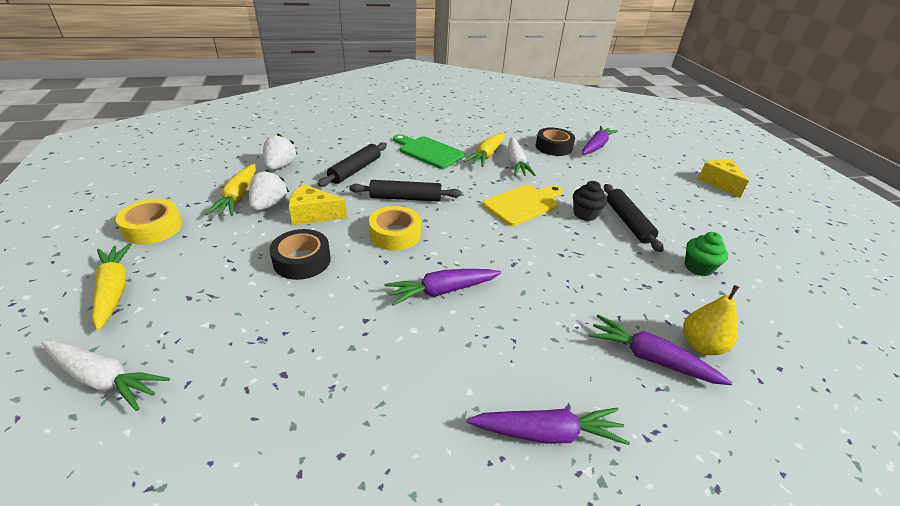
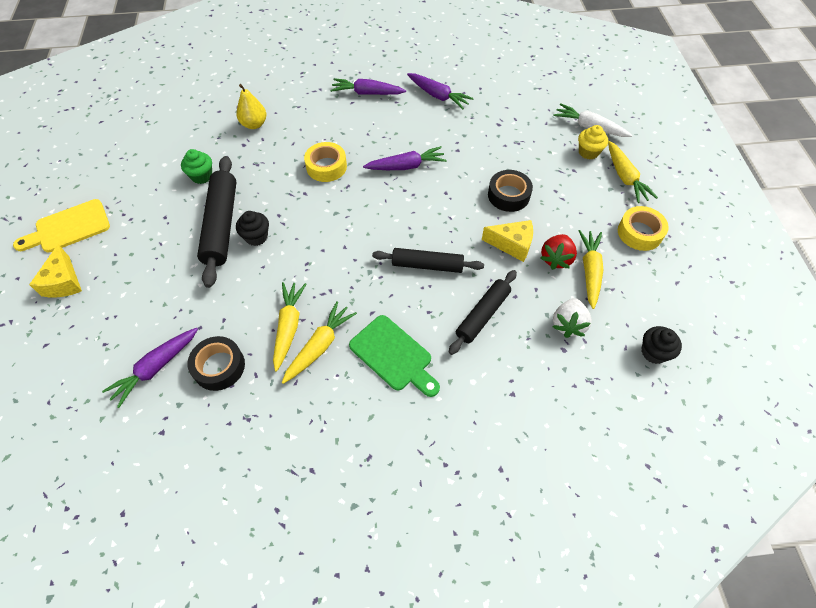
camera: 170 degrees left, 20 degrees up
(144, 327) = (588, 152): none -> yellow cupcake
(215, 154) = (654, 352): none -> black cupcake
(269, 205) = (556, 259): white strawberry -> red strawberry
(395, 234) = (438, 218): yellow tape -> yellow tape (326, 167)
(516, 163) = (288, 327): white carrot -> yellow carrot
(523, 204) = (311, 253): yellow cutting board -> yellow cutting board (68, 227)
(628, 222) = (222, 225): black rolling pin -> black rolling pin, size x1.53
(651, 358) = (291, 119): purple carrot -> purple carrot (438, 96)

